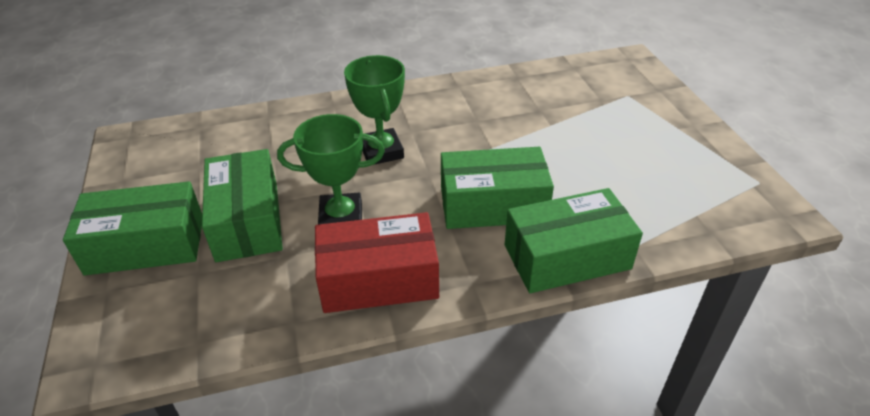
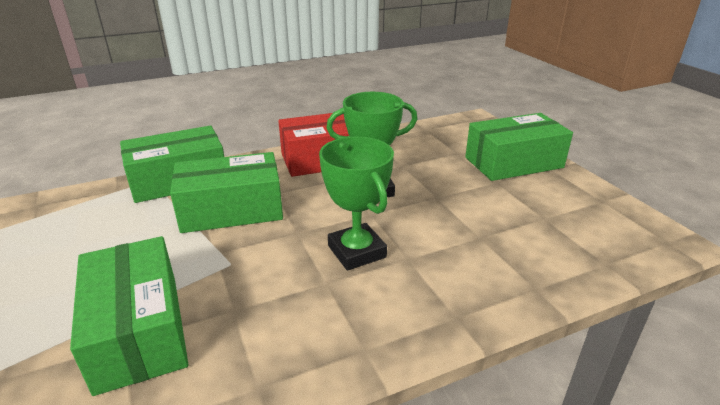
camera: 170 degrees right, 10 degrees down
(248, 221) = (450, 181): green box -> green box (138, 330)

